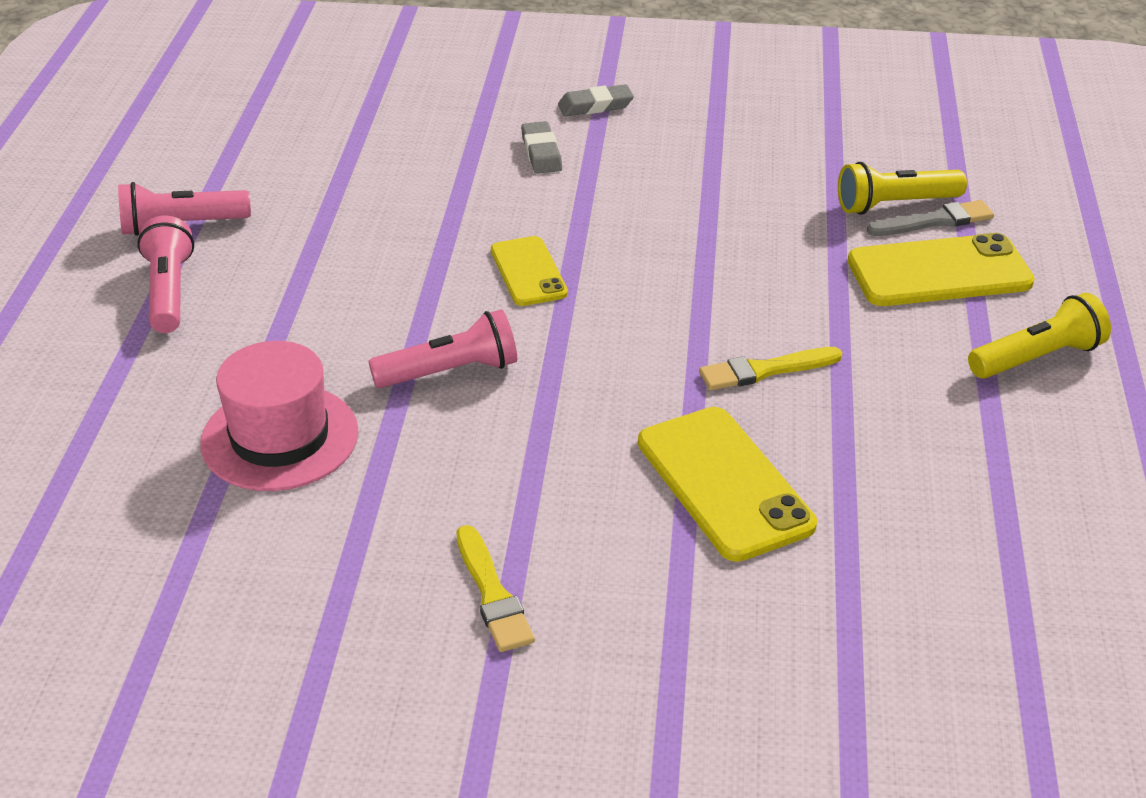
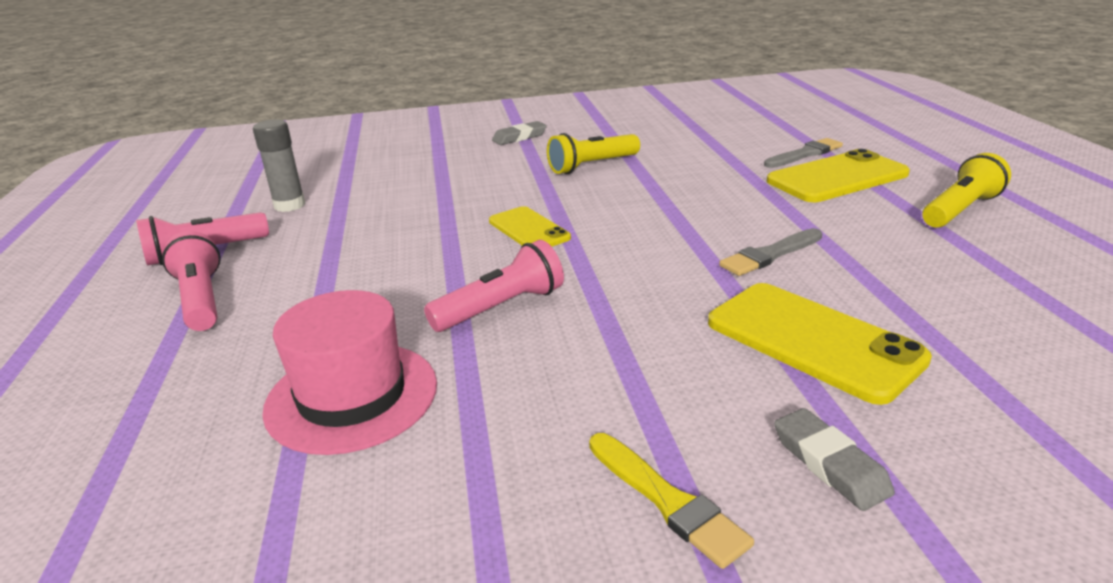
camera: 15 degrees left, 10 degrees down
(283, 171) = (289, 205): none -> grey glue stick
(541, 153) = (495, 164): grey eraser -> grey eraser (830, 464)
(765, 370) = (770, 255): yellow brush -> grey brush
(895, 204) = (769, 151): yellow flashlight -> yellow flashlight (592, 166)

